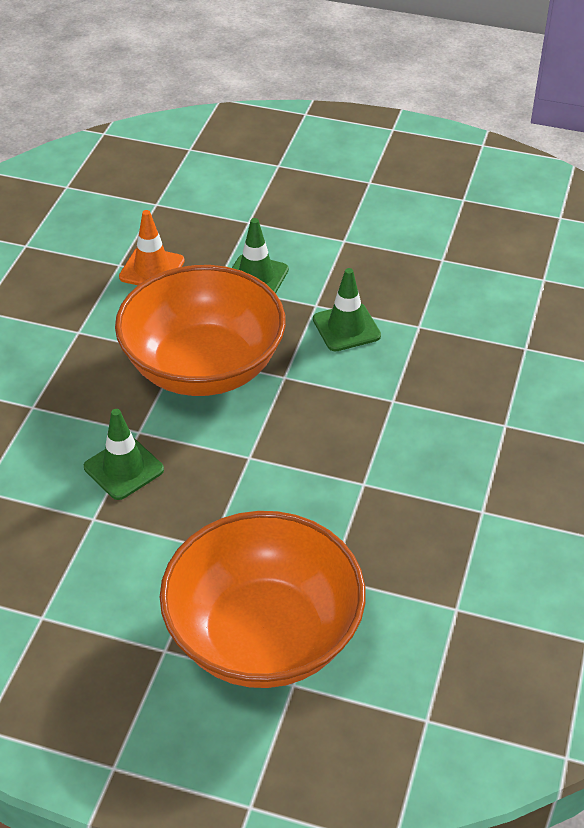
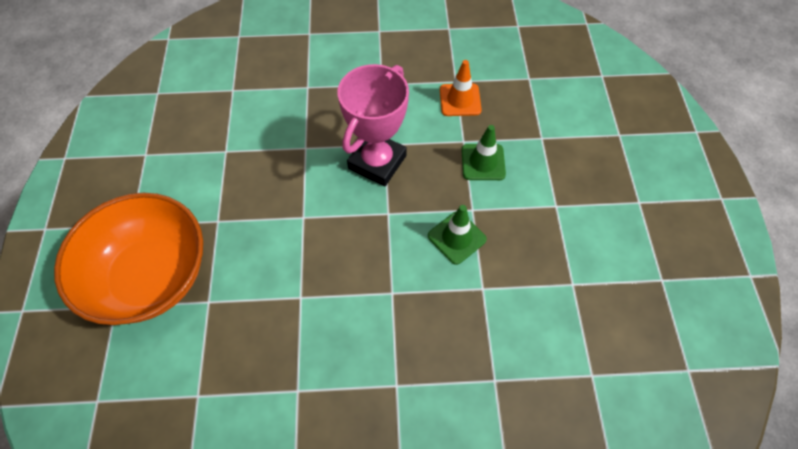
camera: 70 degrees right, 15 degrees up
(124, 468) = (270, 151): green traffic cone -> none
(203, 367) = (377, 162): orange bowl -> pink trophy

